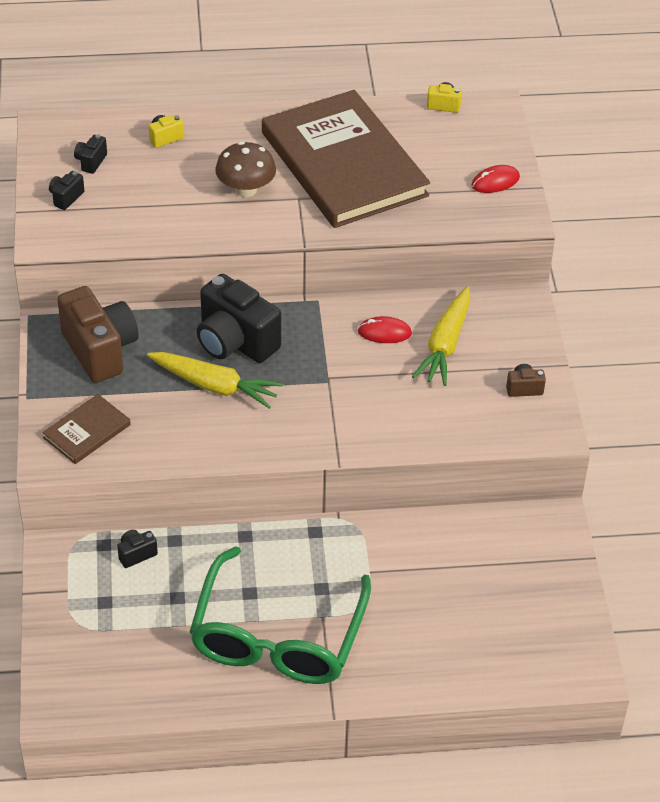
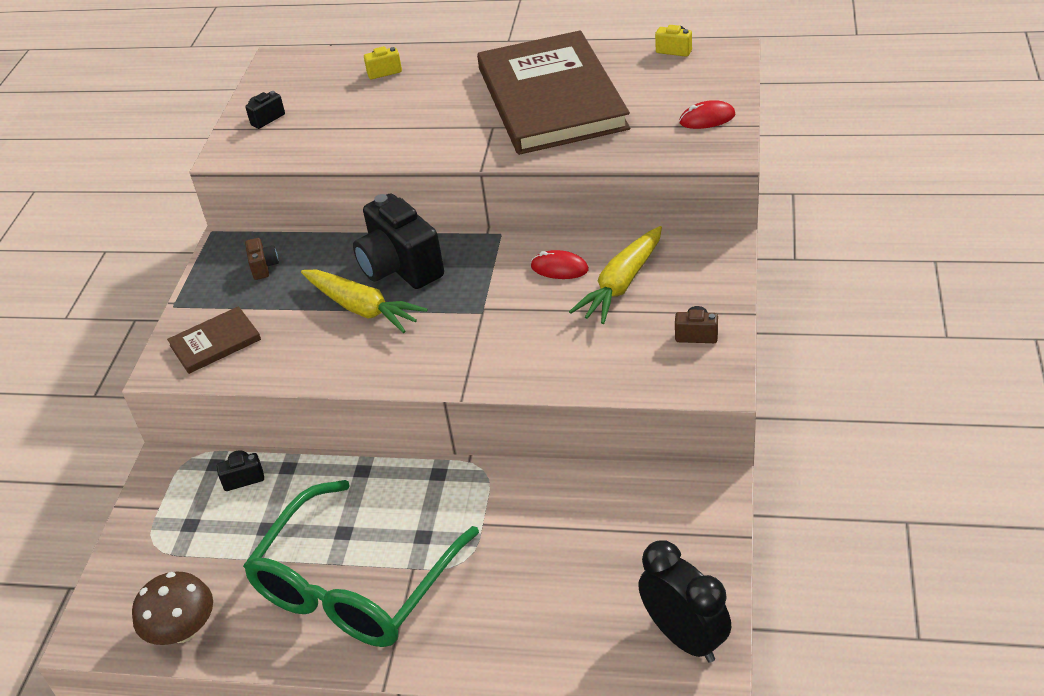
camera: 20 degrees right, 5 degrees down
(91, 162) = (304, 89): black camera -> none
(100, 350) = (264, 267): brown camera -> brown camera, size x0.43
(246, 189) = (442, 117): brown mushroom -> brown mushroom (183, 630)
(564, 644) = (685, 637): none -> black clock

